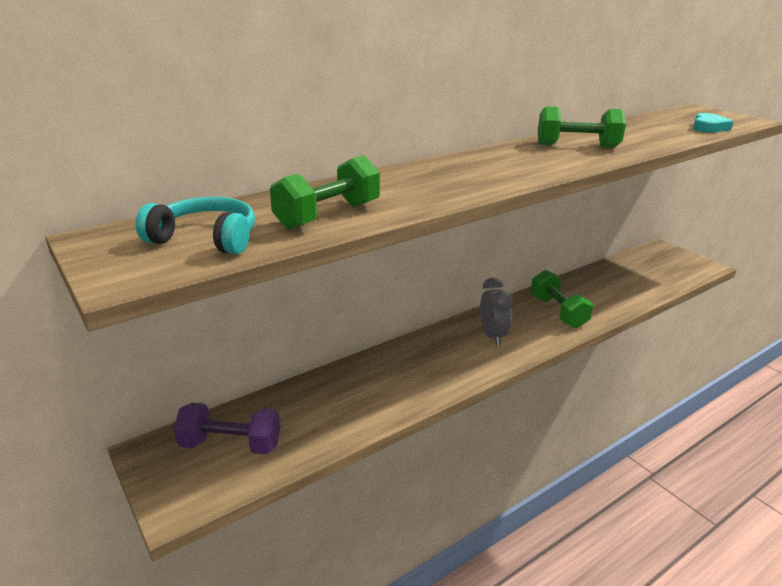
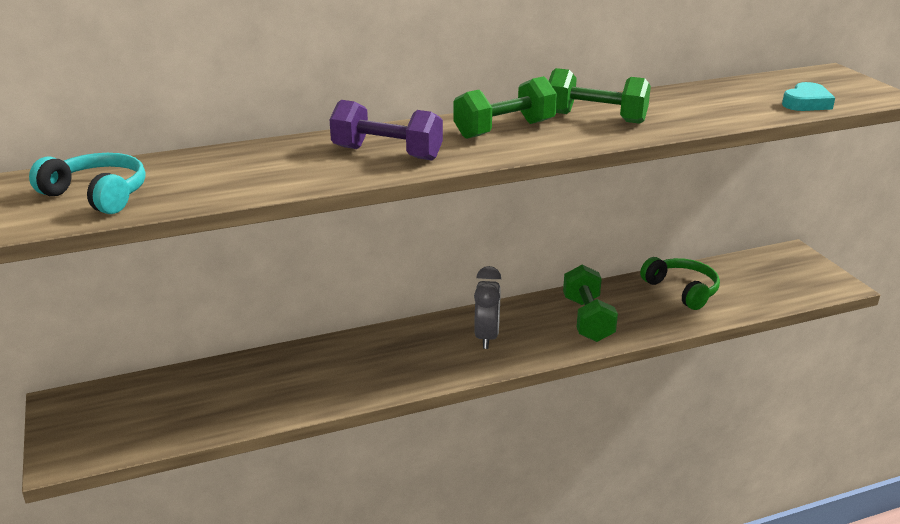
camera: 15 degrees right, 0 degrees up
(231, 444) = (140, 409): purple dumbbell -> purple dumbbell (387, 153)
(328, 216) = (230, 182): green dumbbell -> green dumbbell (504, 130)
(608, 282) = (682, 290): none -> green headphones

